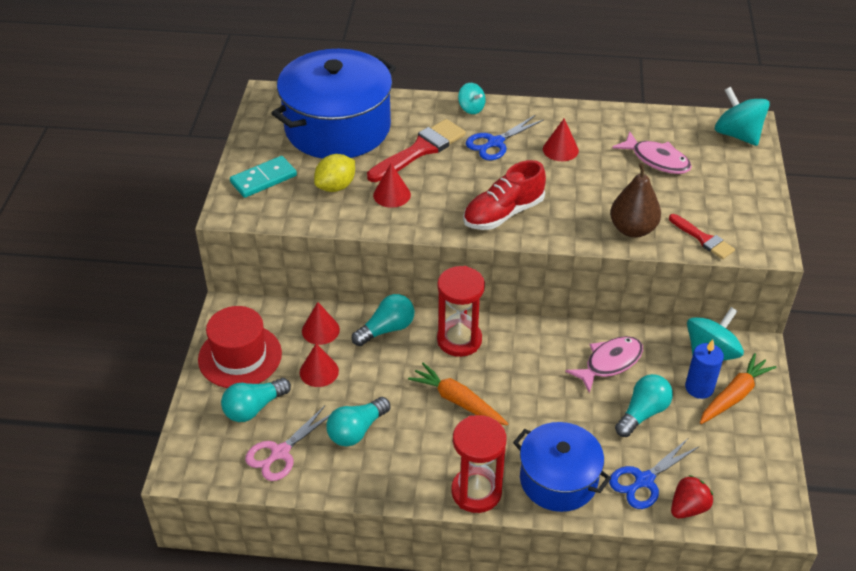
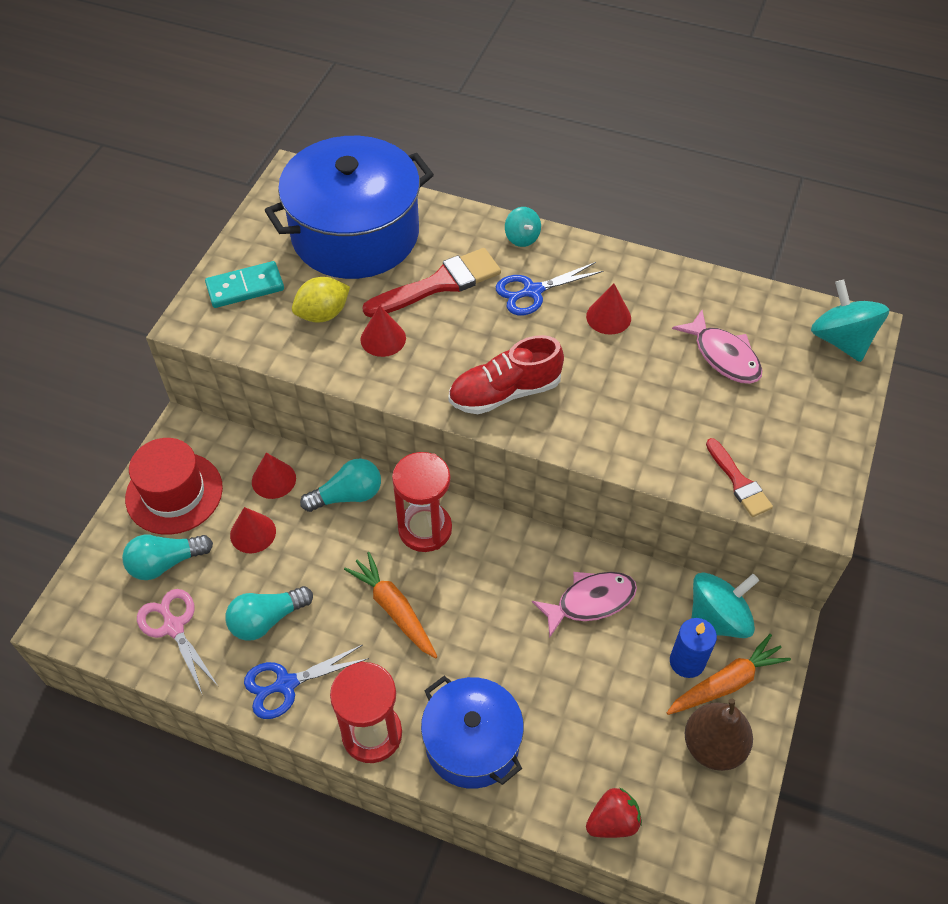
camera: 15 degrees right, 10 degrees up
(280, 452) = (174, 627): pink scissors -> pink scissors turned 90 degrees clockwise
(632, 229) = (655, 449): brown pear -> brown pear (713, 746)
(643, 413) = (605, 679): turquoise light bulb -> none
(644, 480) = (573, 770): blue scissors -> blue scissors (286, 684)

